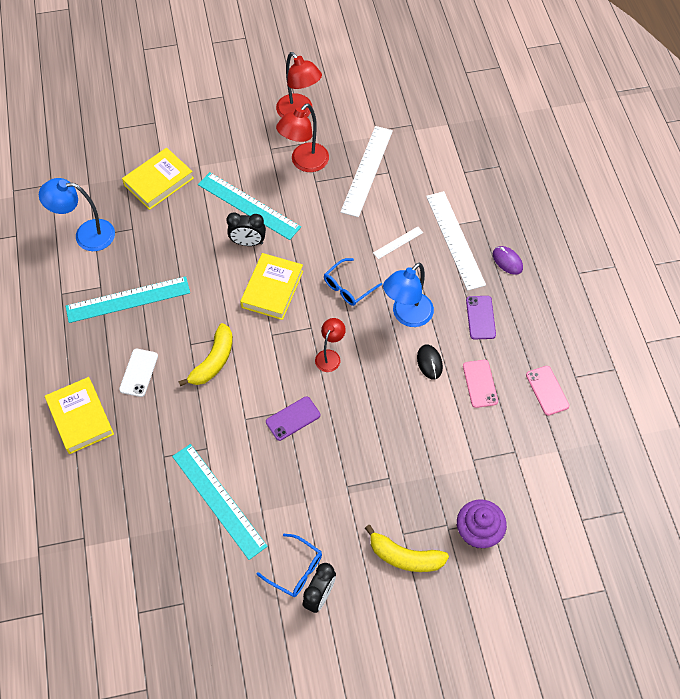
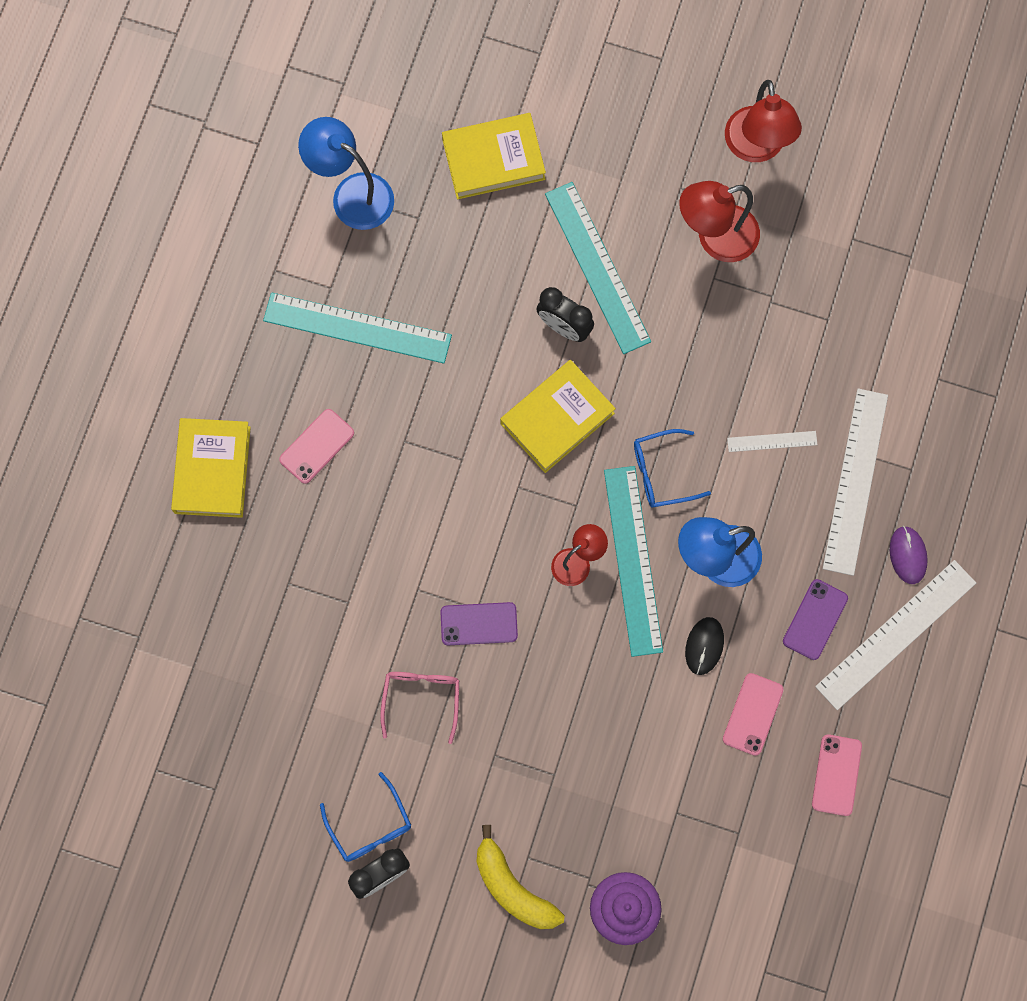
camera: 30 degrees right, 15 degrees up
(139, 372) = (317, 446): white phone -> pink phone
(213, 361) = (421, 483): yellow banana -> none
(219, 500) = (325, 682): turquoise ruler -> turquoise ruler (633, 560)
(283, 478) = (421, 699): none -> pink glasses
(367, 170) = (798, 300): white ruler -> white ruler (895, 634)

